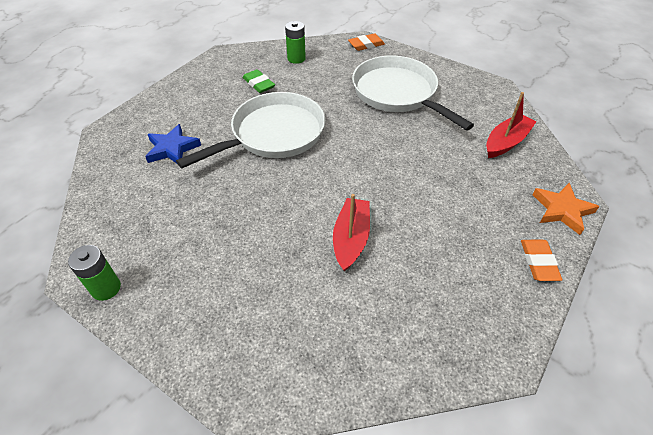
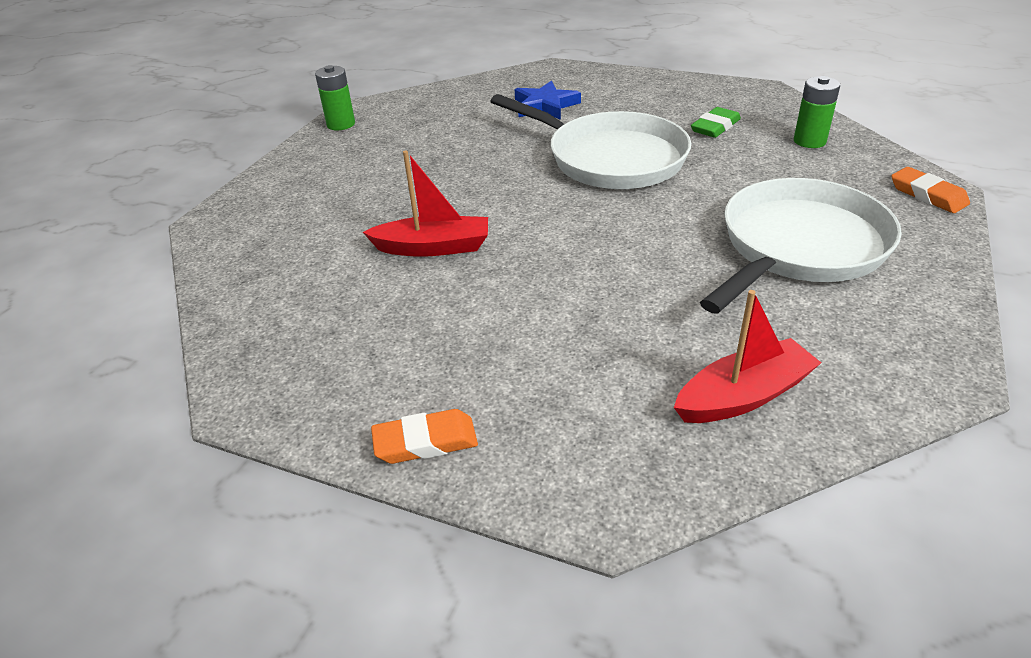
camera: 80 degrees right, 10 degrees down
(506, 142) = (743, 396): red boat -> red boat turned 60 degrees counterclockwise
(562, 210) = (568, 481): orange star -> none

